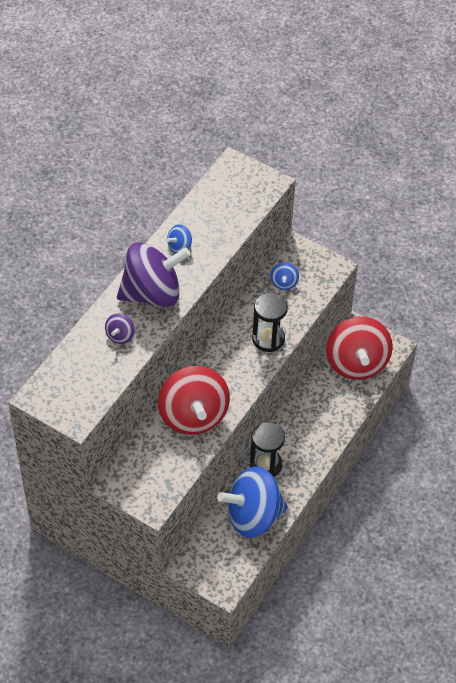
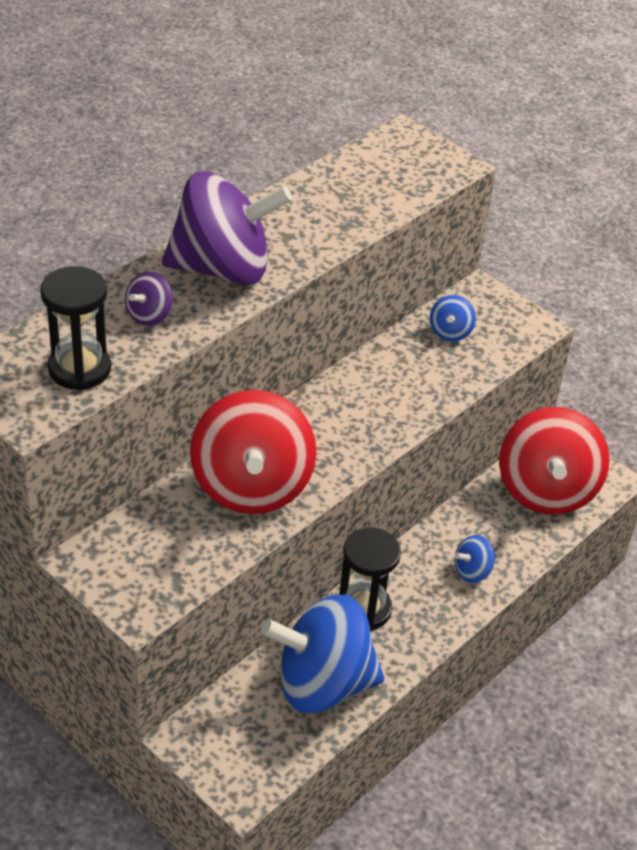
camera: 10 degrees right, 10 degrees down
(179, 247) = (287, 218): blue spinning top -> blue spinning top (472, 571)
(268, 338) = (406, 401): black hourglass -> black hourglass (79, 369)

